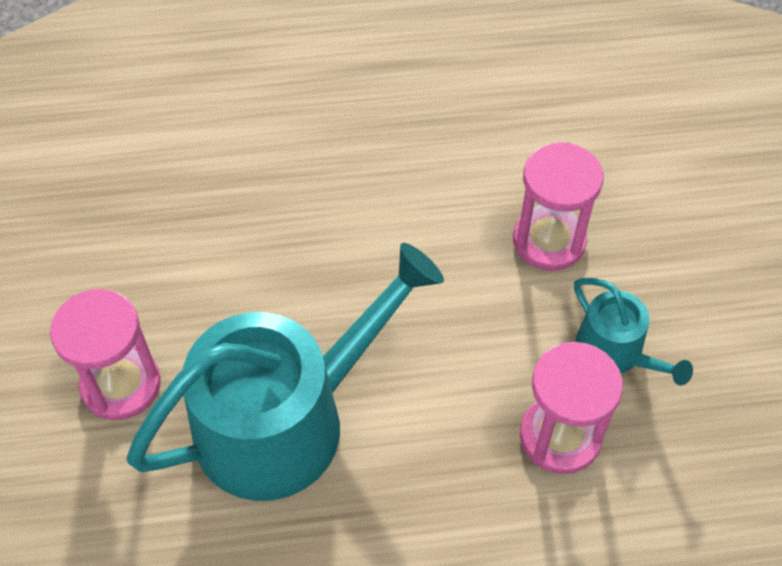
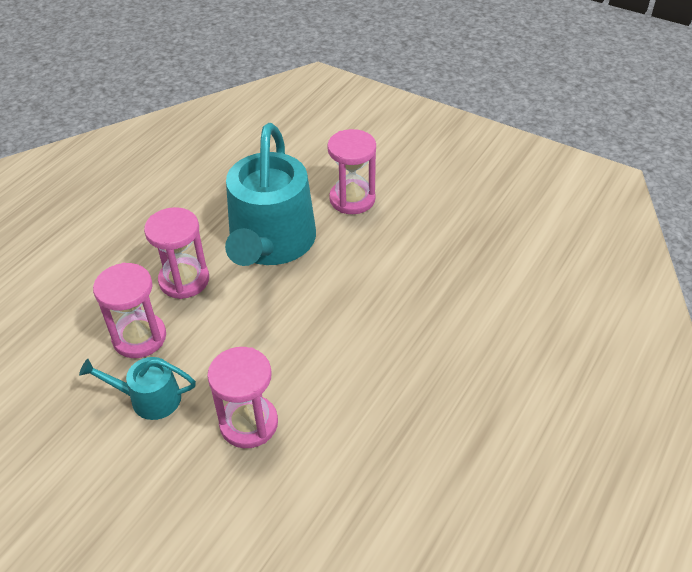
camera: 130 degrees right, 10 degrees down
(436, 468) = (184, 280): none -> pink hourglass

